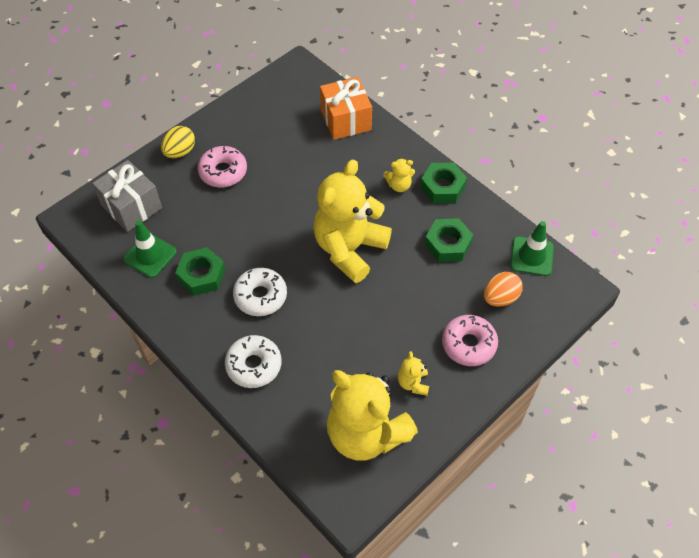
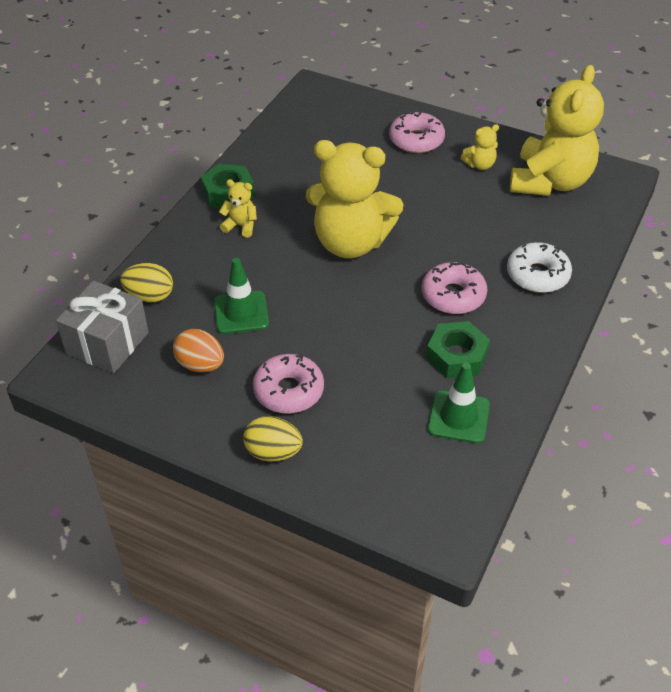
camera: 110 degrees left, 10 degrees down
(131, 207) = (394, 470): grey gift -> grey gift (107, 343)
(260, 296) = (453, 295): white donut -> pink donut
(345, 120) = (150, 296): orange gift -> yellow egg
(399, 185) = (240, 226): yellow teddy bear -> yellow teddy bear turned 45 degrees counterclockwise
(448, 244) = (305, 174): green nut -> none
(500, 298) = (352, 130): orange egg -> orange egg (200, 365)
(531, 256) = (292, 119): green traffic cone -> green traffic cone (241, 312)

